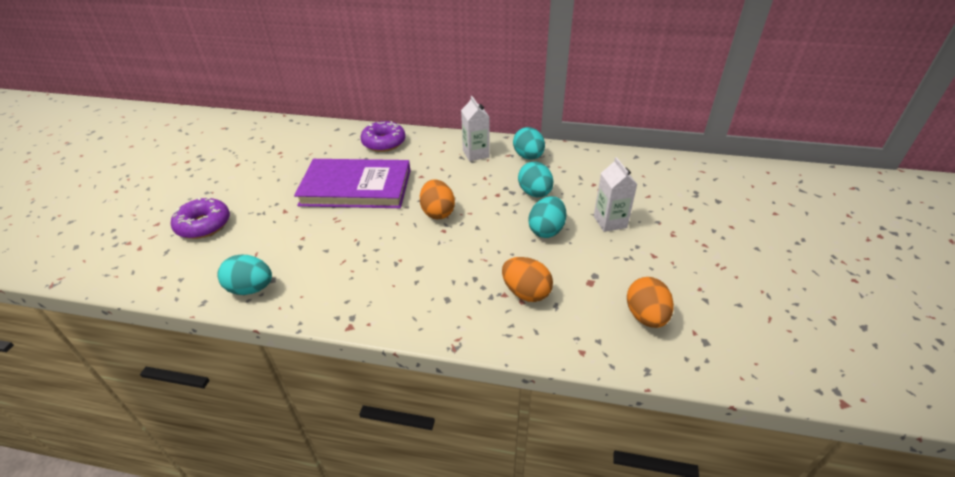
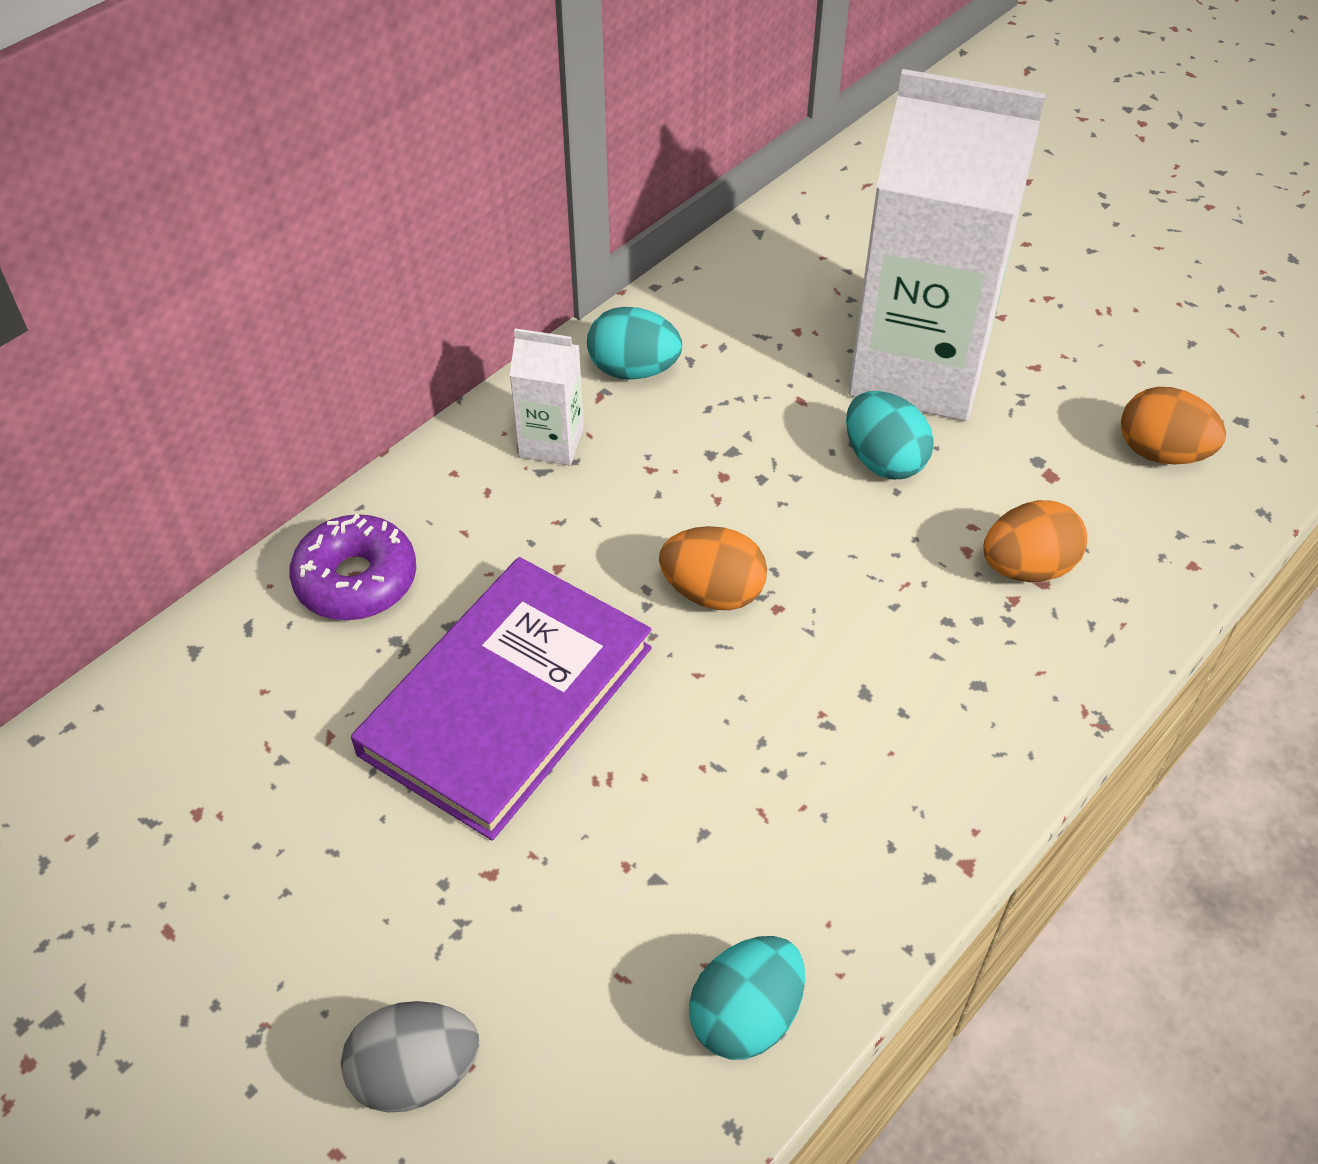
camera: 60 degrees left, 10 degrees up
(204, 225) = (415, 1073): purple donut -> grey egg
(535, 193) = (763, 421): turquoise egg -> none
(610, 222) = (919, 369): white carton -> white carton, size x2.32

